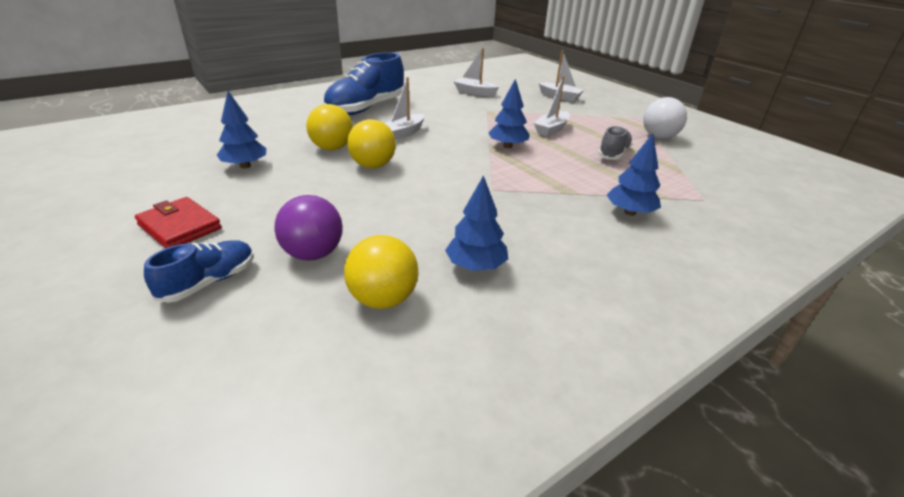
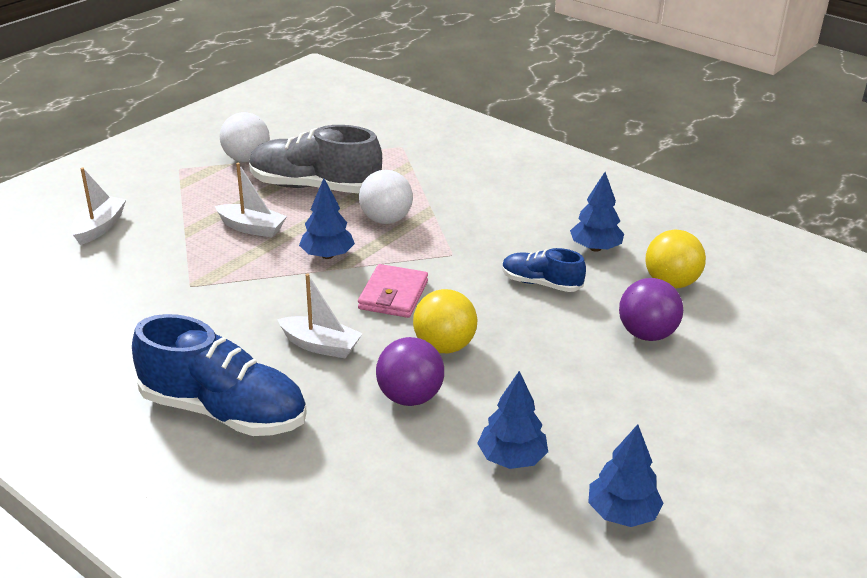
camera: 105 degrees left, 0 degrees up
(180, 227) = (676, 441): red wallet -> none
(209, 282) = (729, 378): blue shoe -> blue shoe (541, 283)
(332, 148) = (410, 397): yellow ball -> purple ball
(445, 159) = (393, 295): none -> pink wallet
(474, 92) = (95, 309): white boat -> none
(556, 172) = (386, 220): none -> white ball
(613, 154) = (315, 187): grey shoe -> grey shoe, size x1.84
(630, 212) = (452, 181): blue tree -> blue tree (622, 513)

